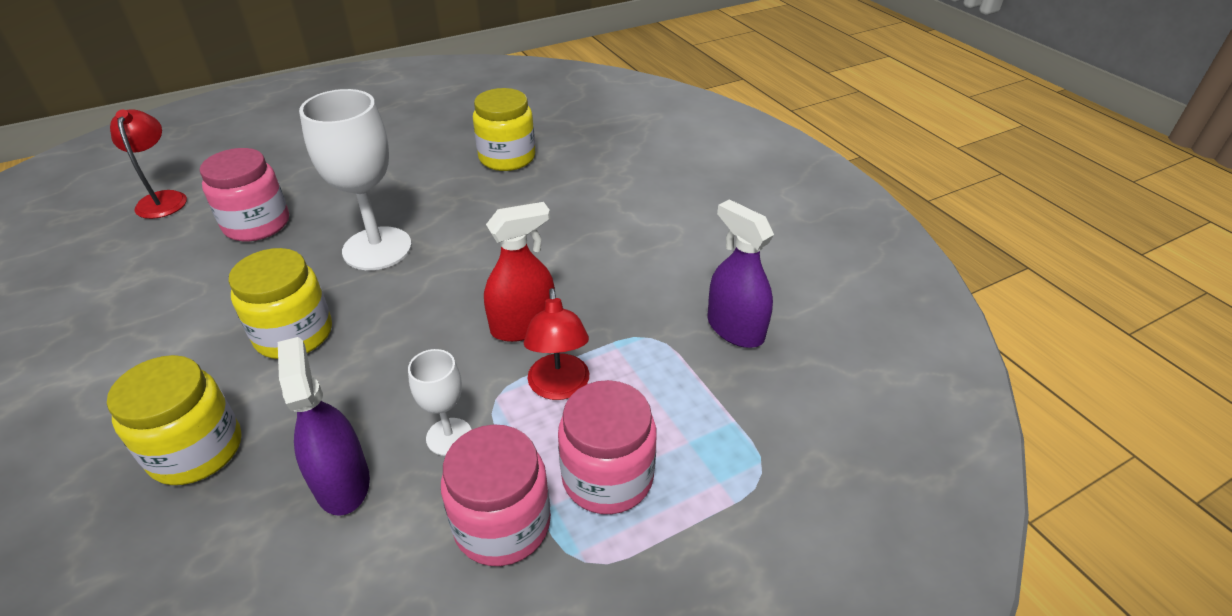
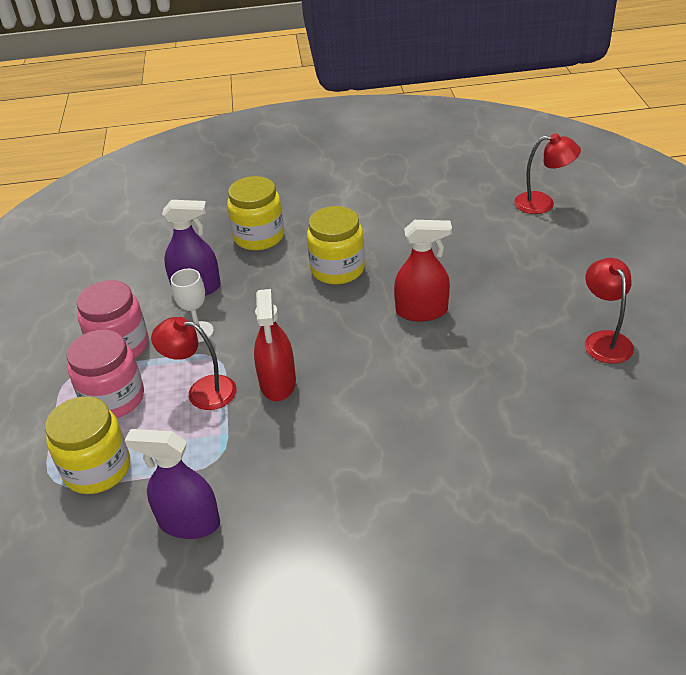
camera: 115 degrees right, 0 degrees up
(257, 224) = (486, 249): pink jar -> none
(377, 248) = (421, 311): white goblet -> red spray bottle
(406, 144) = (604, 340): none -> red lamp
(507, 158) = (554, 415): yellow jar -> yellow jar (97, 469)
(735, 329) = (189, 522): purple spray bottle -> purple spray bottle turned 150 degrees counterclockwise

